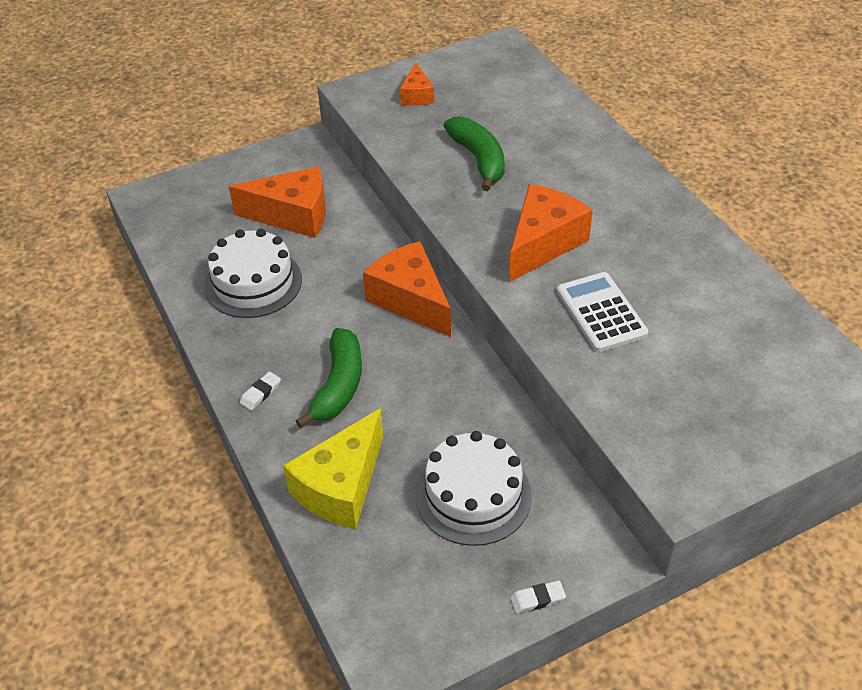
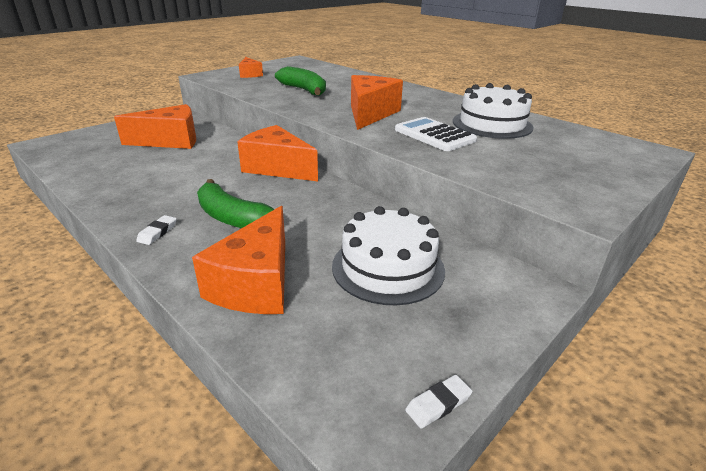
camera: 20 degrees left, 15 degrees down
(253, 283) = (142, 173): white cake -> white cake (492, 124)
(338, 385) = (232, 218): green banana -> green banana turned 135 degrees clockwise
(341, 487) = (256, 283): yellow cheese -> orange cheese
(537, 599) = (499, 334): white eraser -> white eraser (438, 404)

